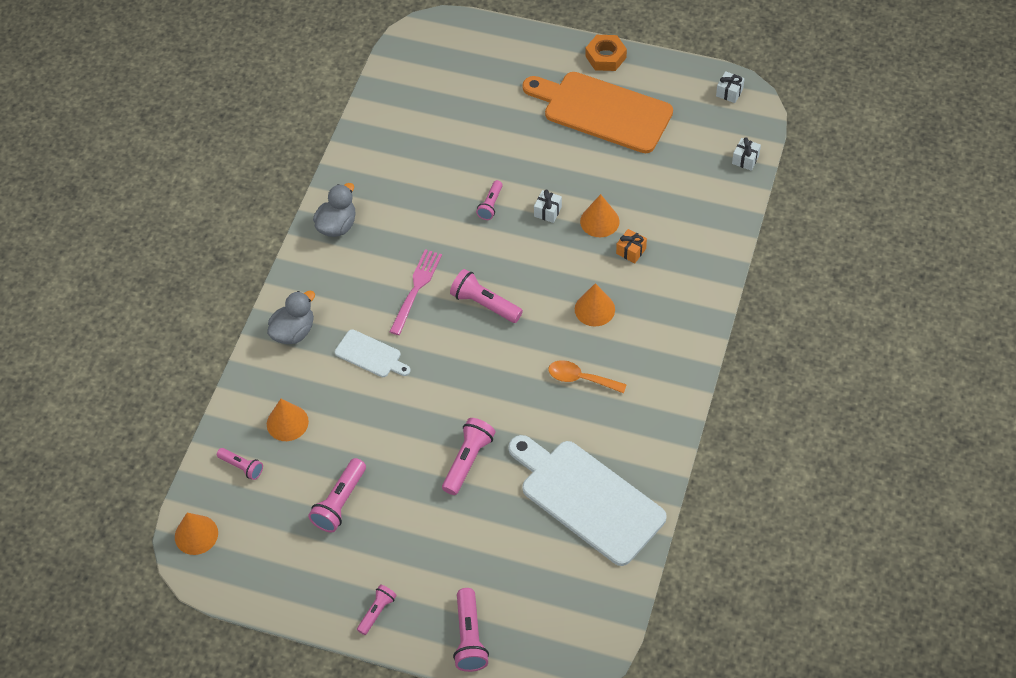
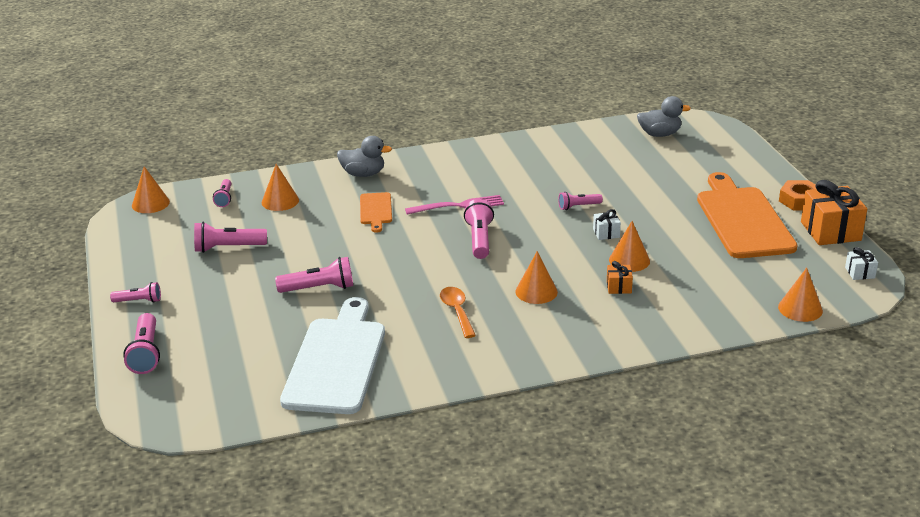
camera: 55 degrees right, 25 degrees down
(337, 225) = (477, 155): grey duck -> grey duck (659, 134)
(370, 355) = (376, 210): white cutting board -> orange cutting board
(470, 637) = (146, 353): pink flashlight -> pink flashlight turned 60 degrees counterclockwise
(663, 69) = (830, 231): none -> orange gift
(745, 159) = (800, 309): white gift -> orange cone

